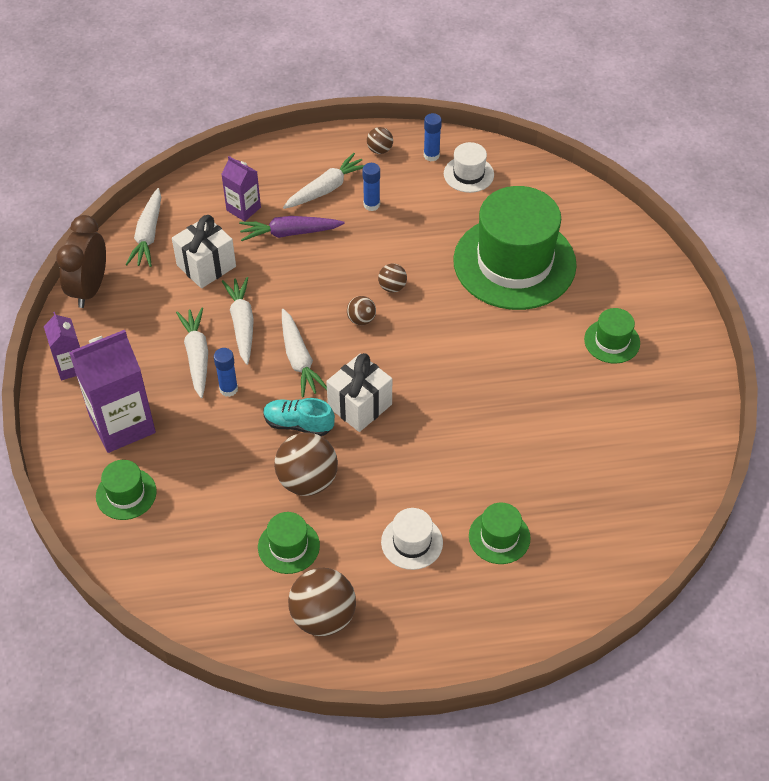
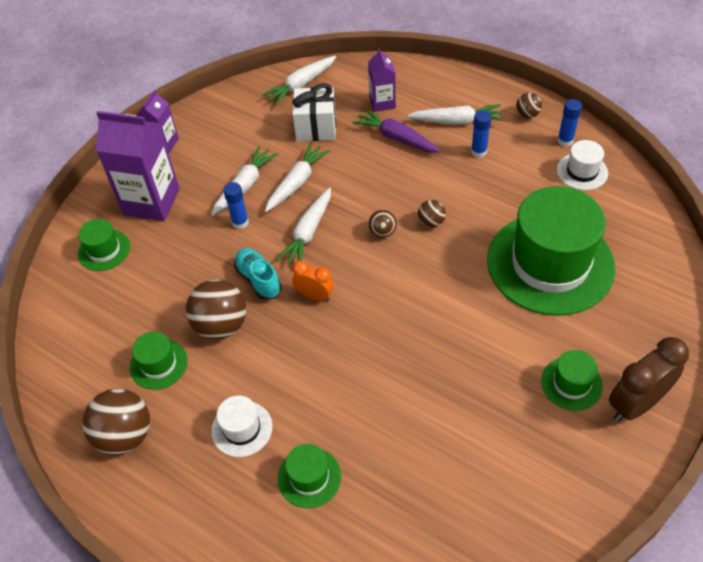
camera: 45 degrees right, 0 degrees up
(89, 289) = (228, 100): brown clock -> brown clock (636, 404)
(360, 405) = (314, 296): white gift -> orange clock

